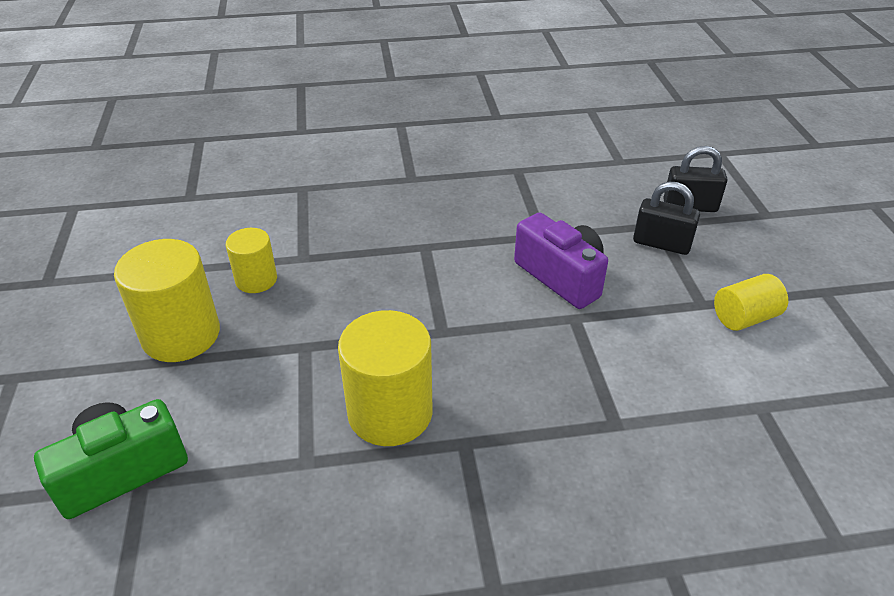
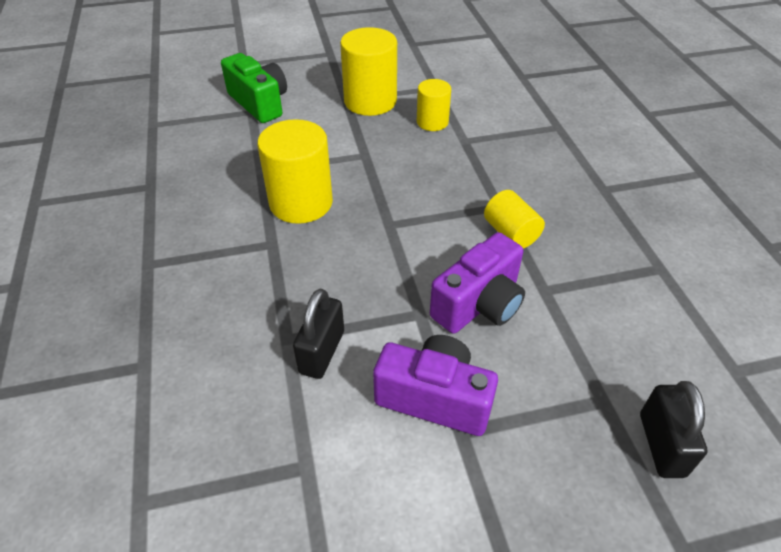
camera: 85 degrees right, 5 degrees up
(661, 244) = (564, 401): black padlock -> black padlock (322, 352)
(672, 316) = (434, 398): none -> purple camera
(744, 317) = (444, 475): yellow cylinder -> yellow cylinder (511, 233)

